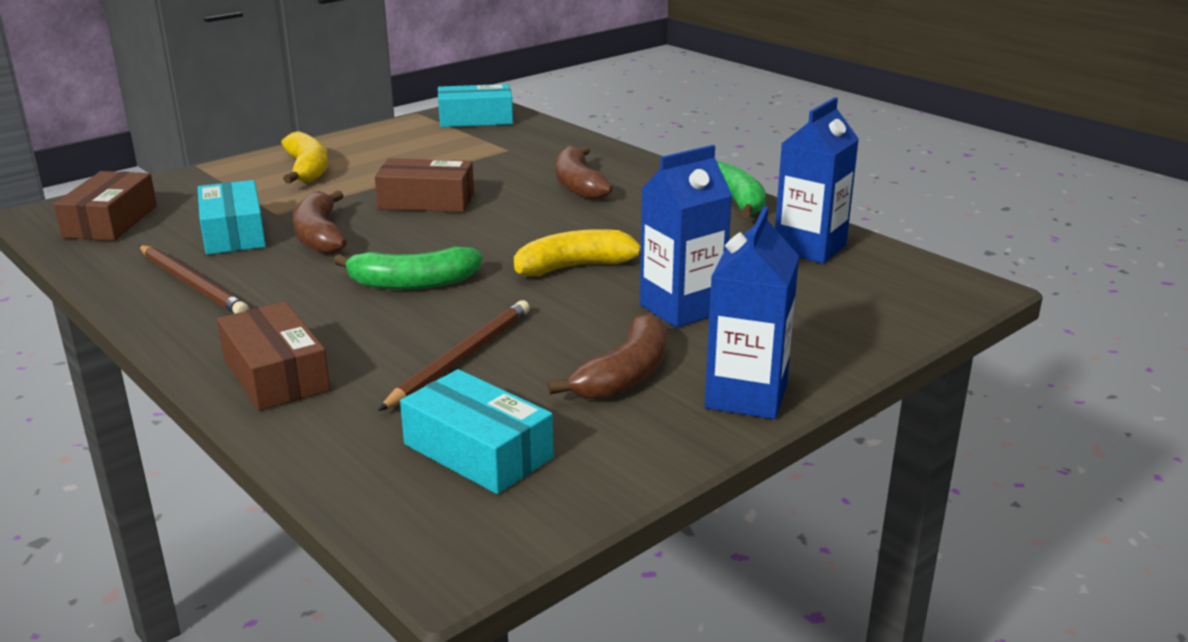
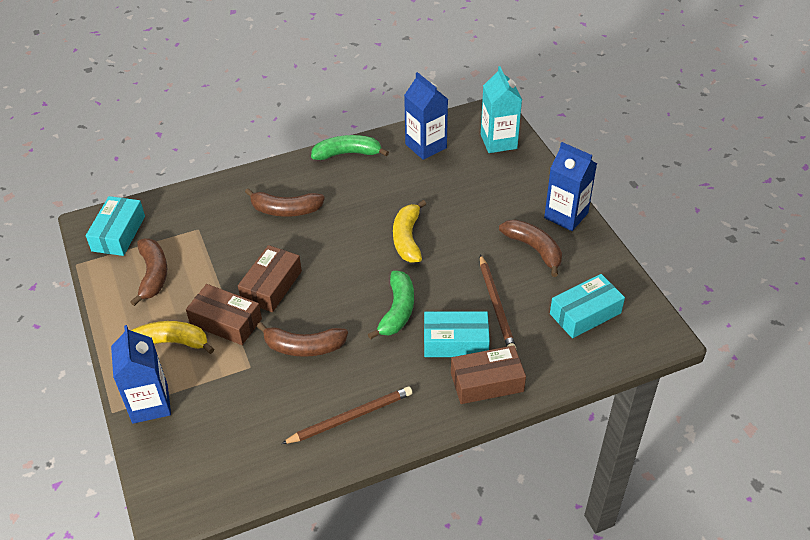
camera: 70 degrees left, 20 degrees up
(111, 221) = (212, 466): brown box -> brown box (226, 322)
(233, 233) = (274, 392): turquoise box -> turquoise box (455, 342)
(416, 144) = (153, 275): none -> brown banana
(460, 358) = (496, 305): brown pencil -> brown pencil turned 150 degrees counterclockwise
(681, 308) = (474, 212): blue carton -> blue carton (150, 404)
(892, 303) = (498, 141): none -> turquoise carton

